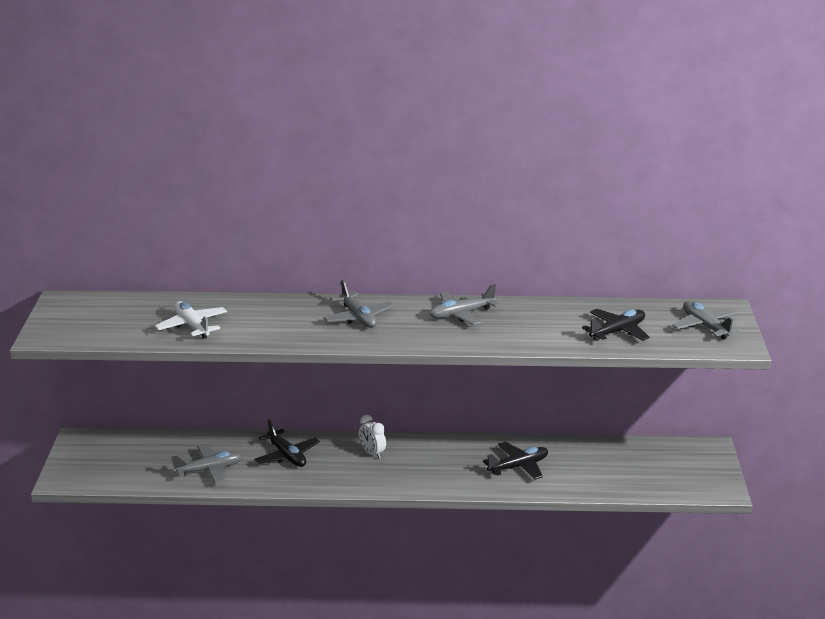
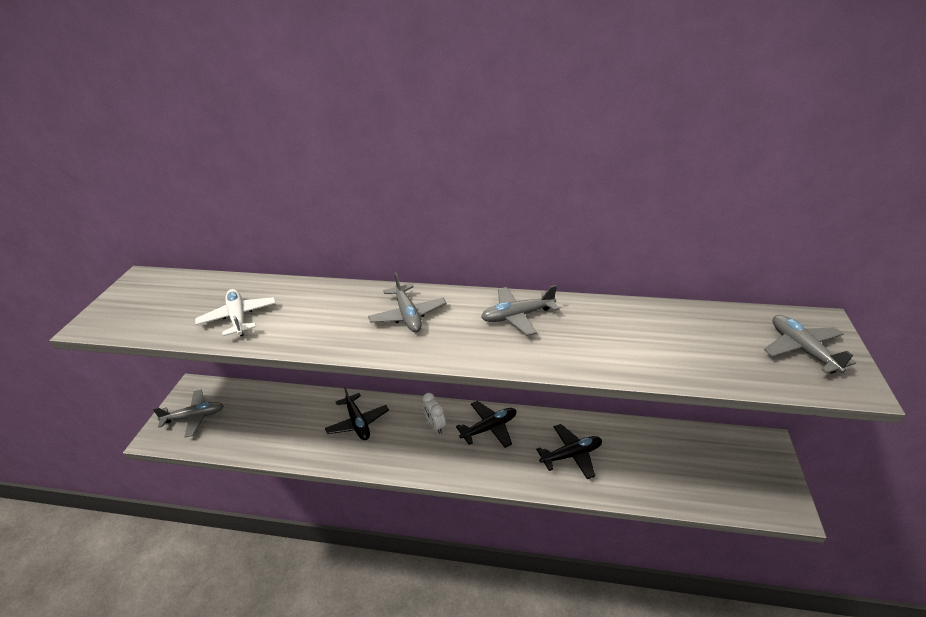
camera: 10 degrees right, 10 degrees up
(209, 470) = (284, 435): grey plane -> grey plane (194, 417)
(617, 332) = (695, 352): black plane -> black plane (489, 428)

